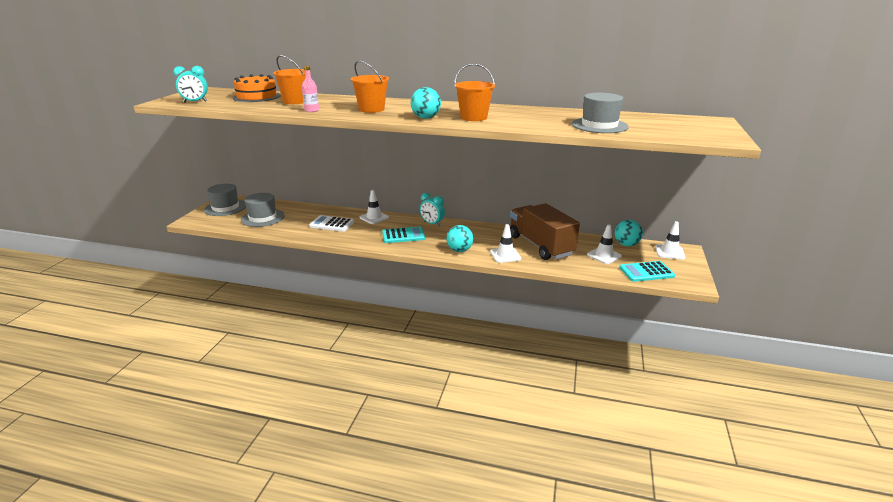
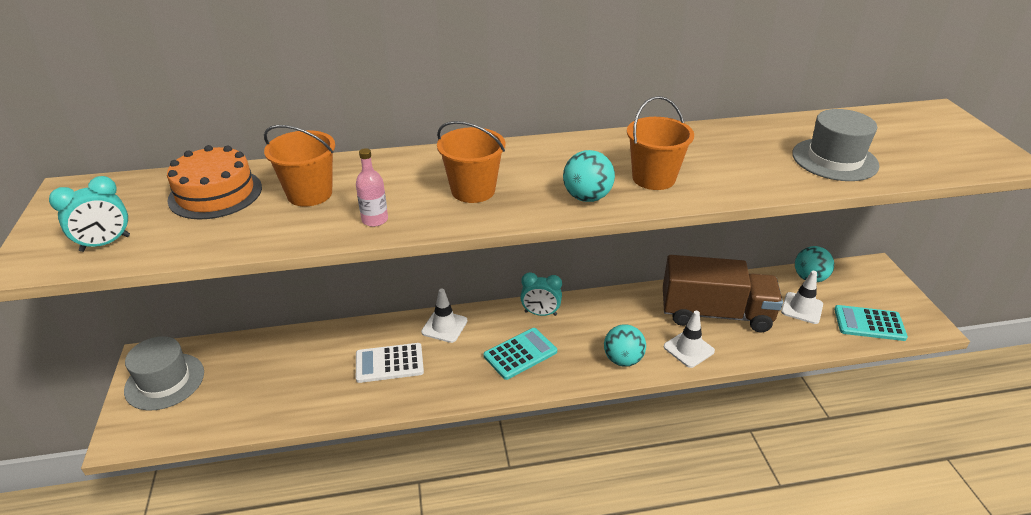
camera: 25 degrees left, 10 degrees up
(262, 218) = (257, 386): grey hat -> none
(540, 245) = (715, 314): brown truck -> brown truck turned 150 degrees clockwise
(646, 272) = (869, 323): turquoise calculator -> turquoise calculator turned 45 degrees clockwise
(669, 252) = (864, 277): white traffic cone -> none

